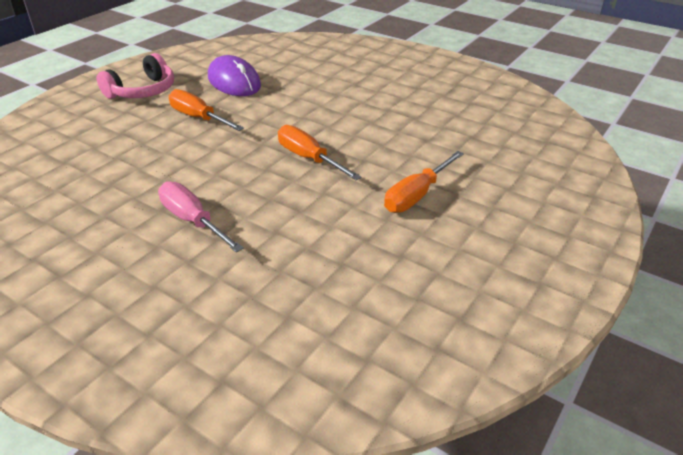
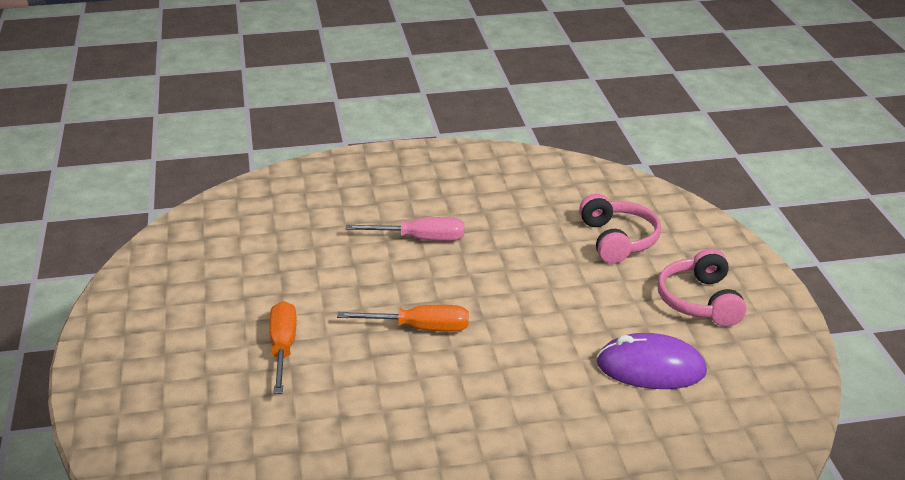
camera: 135 degrees right, 5 degrees down
(90, 140) = (617, 240): none -> pink headphones
(198, 118) = (587, 307): orange screwdriver -> none

